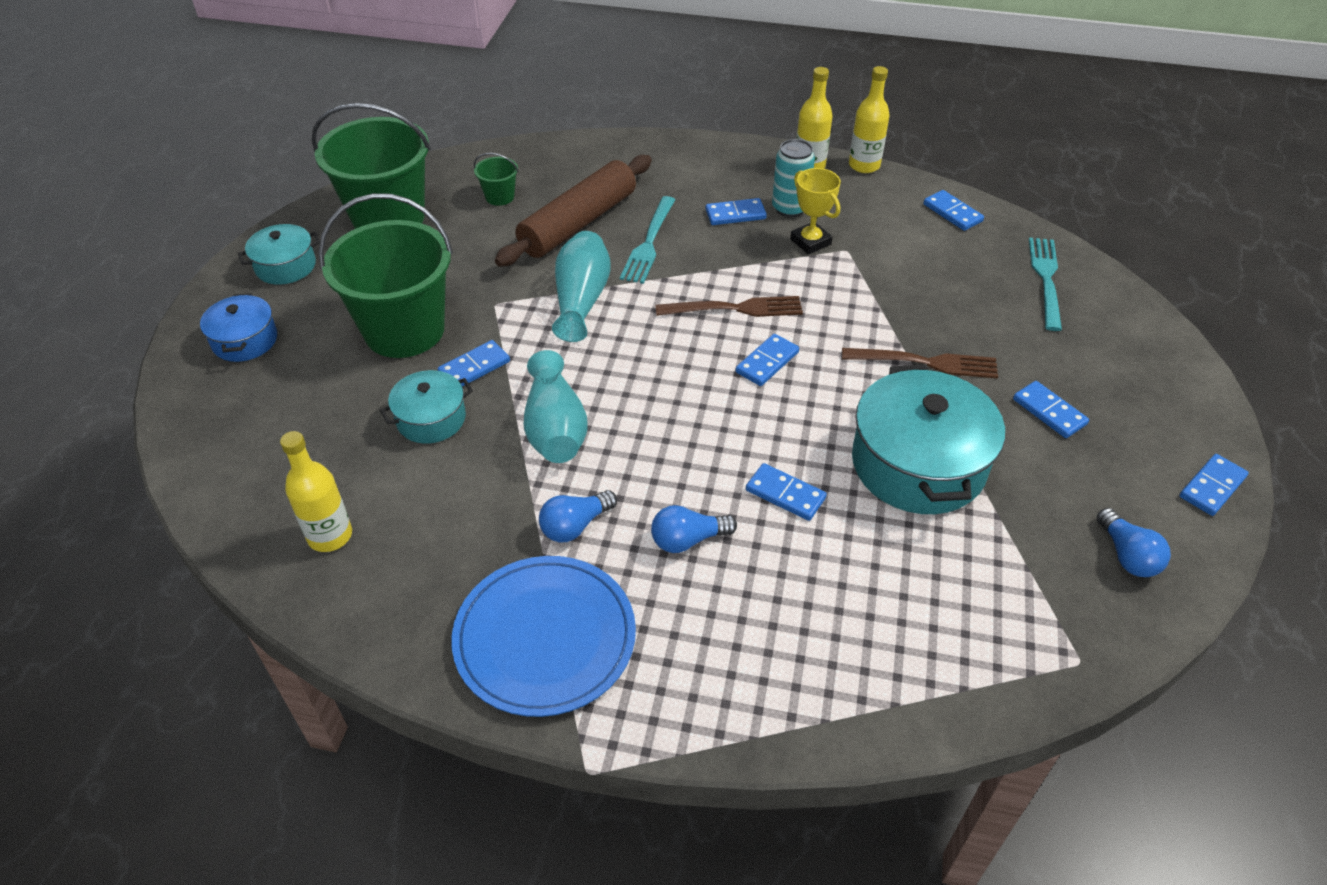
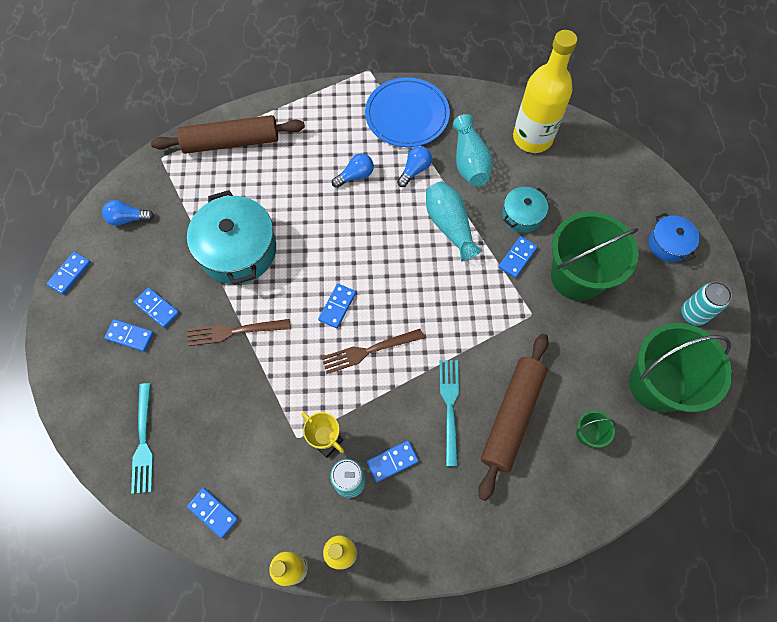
camera: 165 degrees right, 20 degrees up
(286, 266) = (693, 314): turquoise pot -> turquoise can
(330, 536) = (532, 138): yellow bottle -> yellow bottle, size x1.78
(581, 299) = (476, 333): turquoise vase -> turquoise vase (469, 162)
(785, 494) = (310, 213): blue domino -> blue domino (130, 336)
(928, 663) = (231, 142): none -> brown rolling pin
(1127, 555) = (128, 218): blue light bulb -> blue light bulb turned 60 degrees counterclockwise

